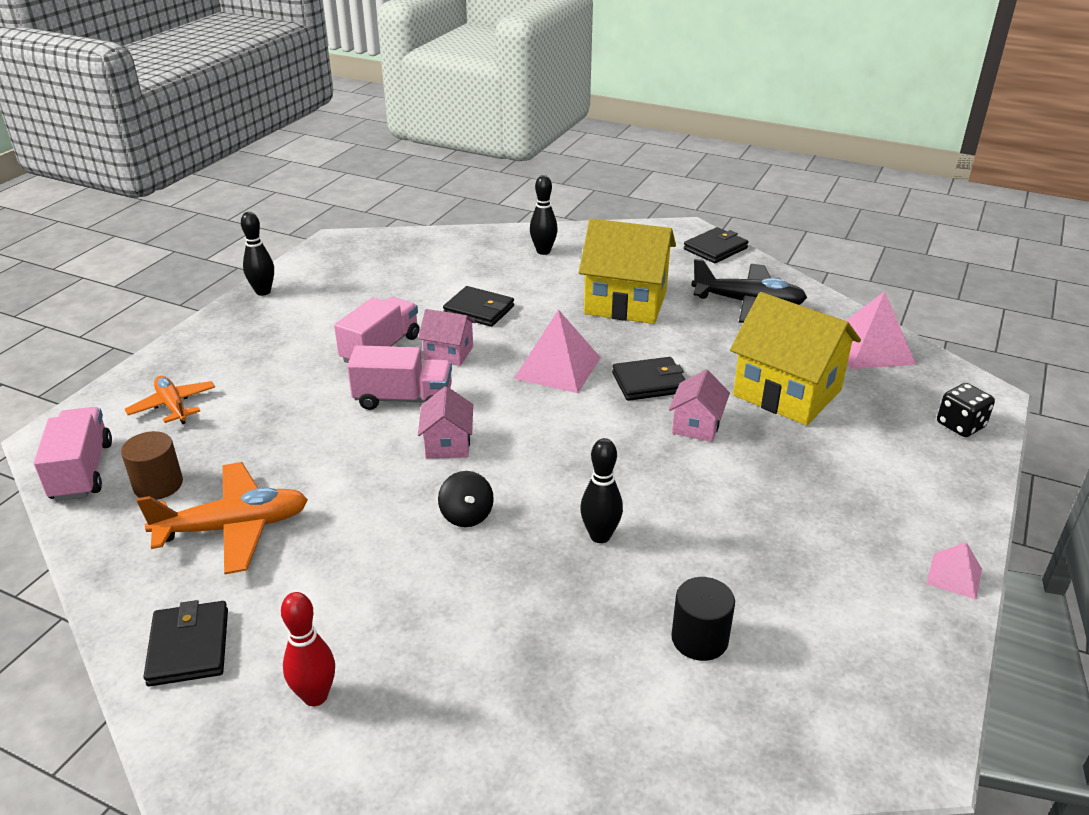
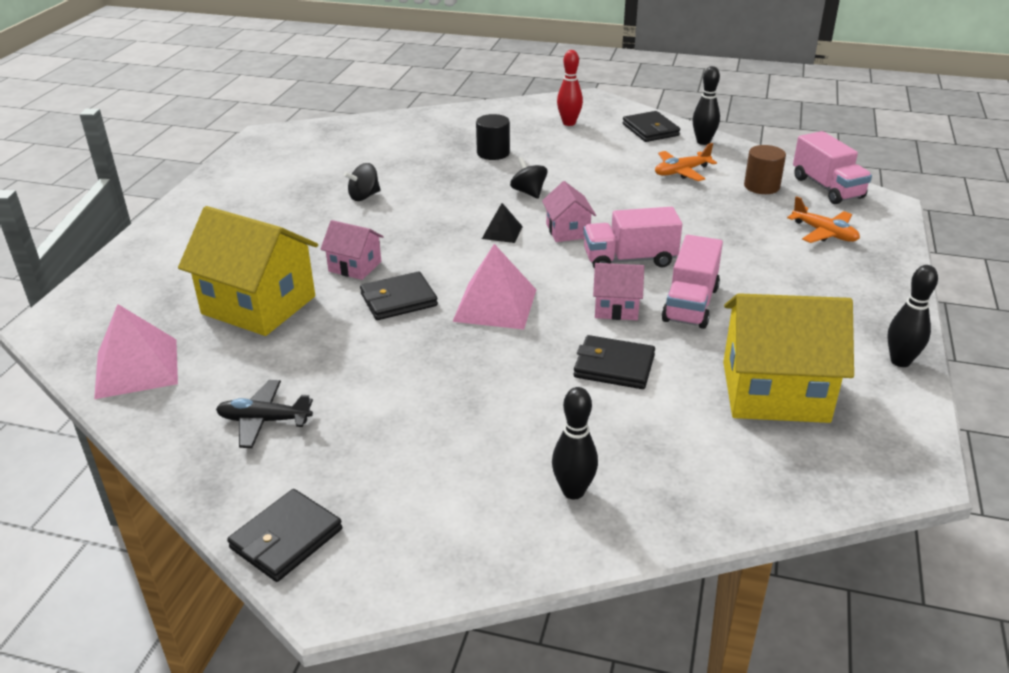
camera: 170 degrees right, 0 degrees up
(234, 528) = (681, 172): orange plane -> orange plane, size x0.63
(524, 451) = (502, 232): none -> black pyramid
(600, 536) = (432, 191): black bowling pin -> black bowling pin (703, 142)
(625, 302) = (431, 401): yellow house -> yellow house (775, 391)
(696, 425) = (355, 266): pink house -> pink house turned 75 degrees counterclockwise
(697, 538) = (364, 196): none -> black spinning top
(699, 639) = (368, 157): black cylinder -> black cylinder (493, 153)
(748, 303) = (264, 421): black plane -> black plane, size x0.63
(954, 576) = (193, 195): pink pyramid -> none
(960, 425) = (103, 292): black dice -> none

